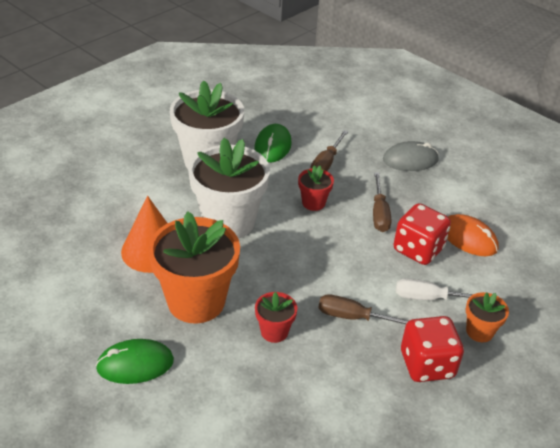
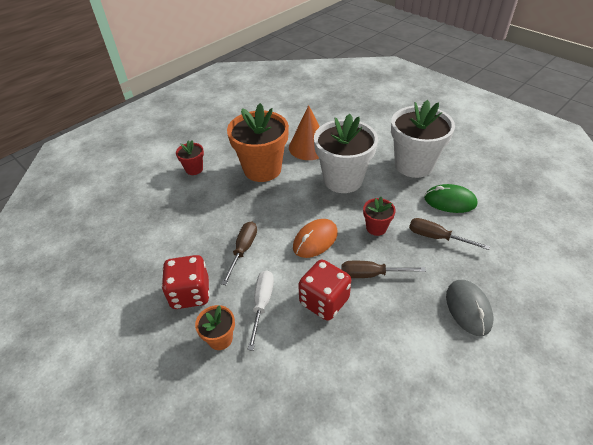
camera: 95 degrees right, 5 degrees up
(135, 364) = (215, 150): green mouse -> none
(274, 332) = (233, 206): red flower pot -> red flower pot (194, 169)
(468, 238) = (345, 349): orange mouse -> orange mouse (315, 240)

